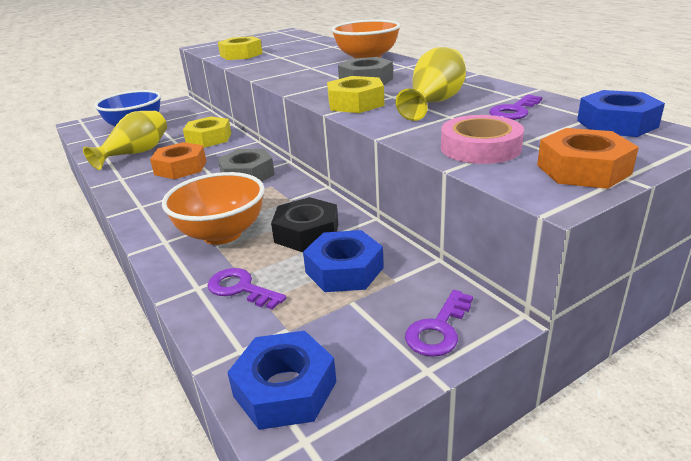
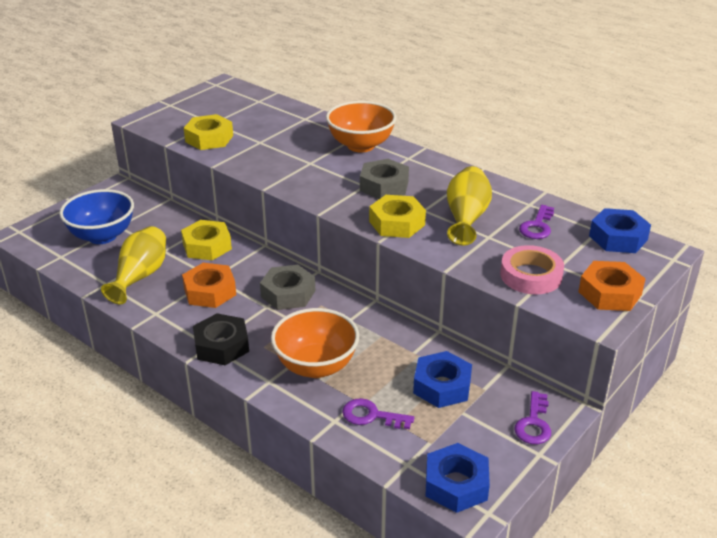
camera: 20 degrees left, 5 degrees up
(306, 233) = (389, 354): black nut -> black nut (221, 346)

